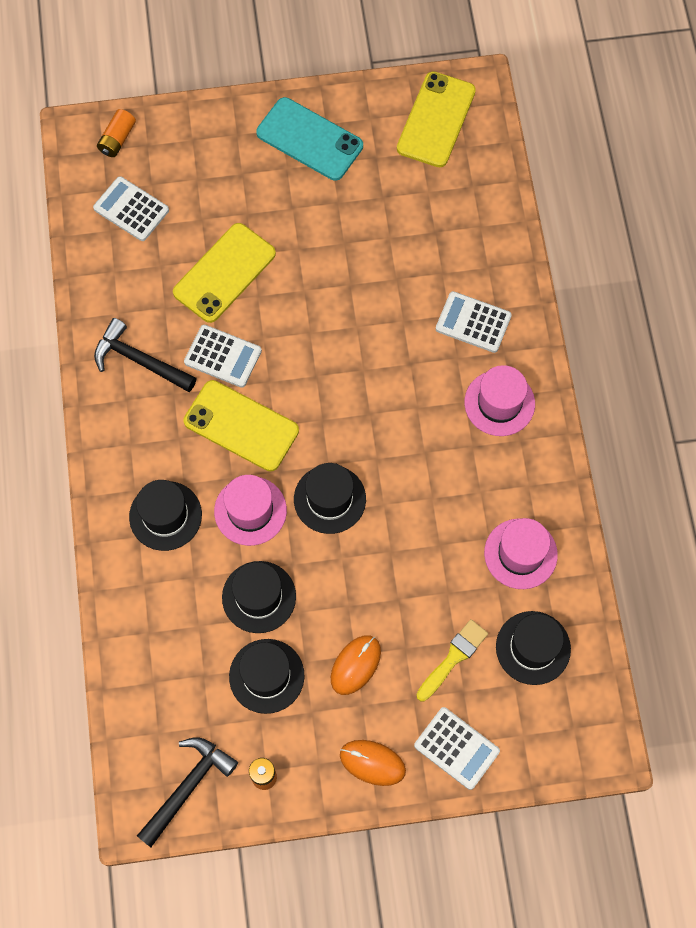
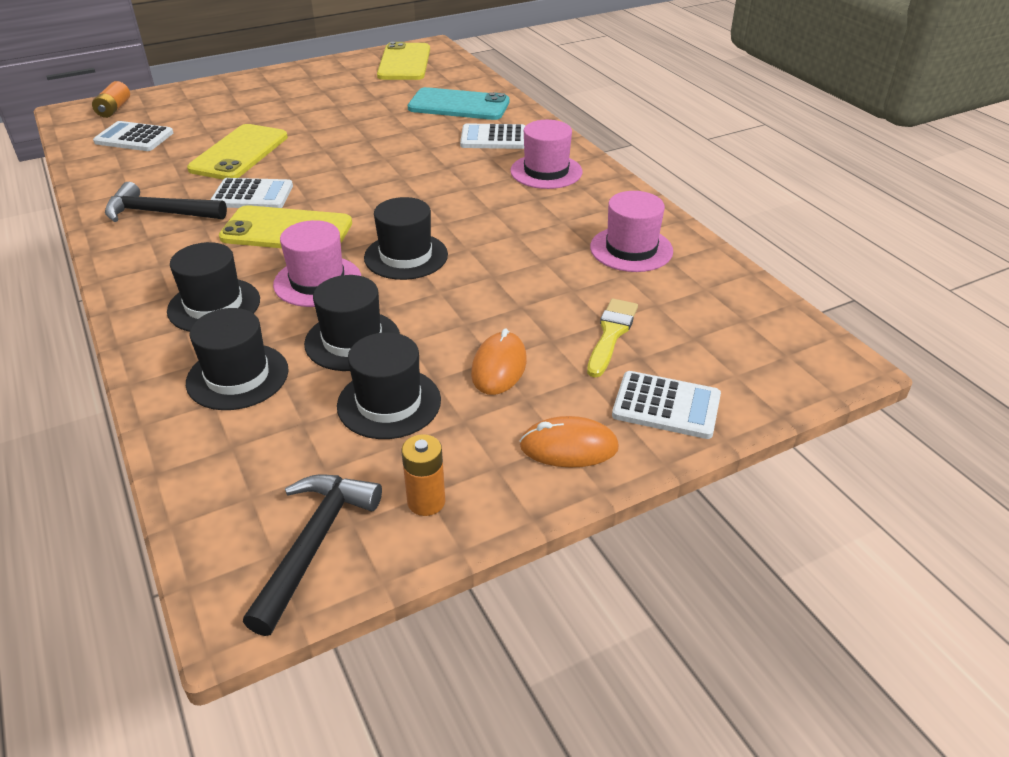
camera: 20 degrees left, 30 degrees down
(309, 139) = (298, 84): turquoise phone -> turquoise phone (459, 105)
(533, 648) = (693, 307): black hat -> black hat (237, 376)

